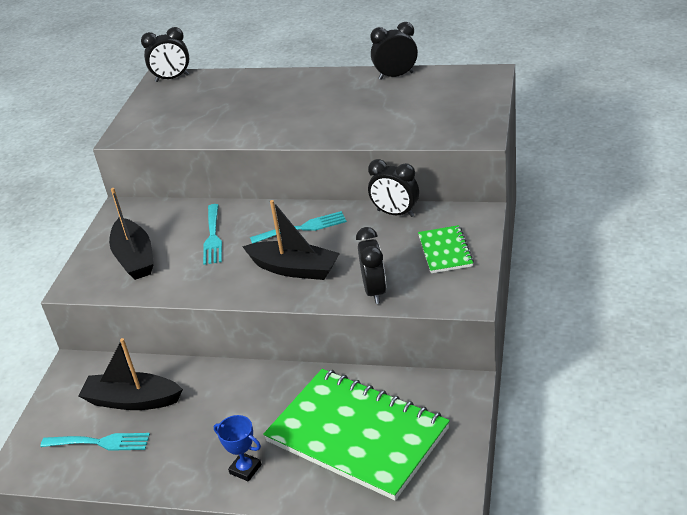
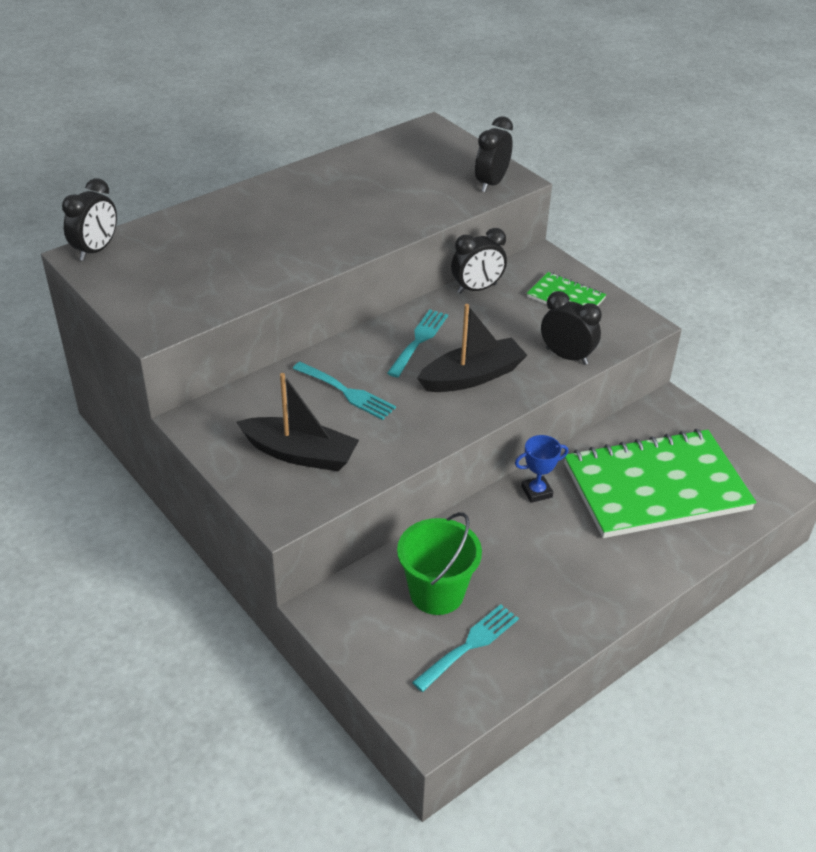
camera: 55 degrees left, 5 degrees up
(132, 400) = (437, 593): black boat -> green bucket
(245, 469) = (621, 570): blue trophy -> blue trophy (536, 492)
(396, 76) = (348, 158): black clock -> black clock (491, 183)

